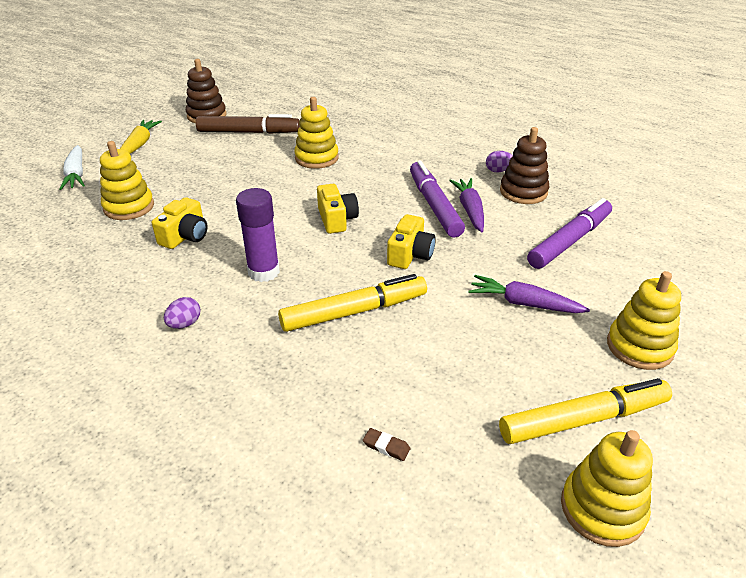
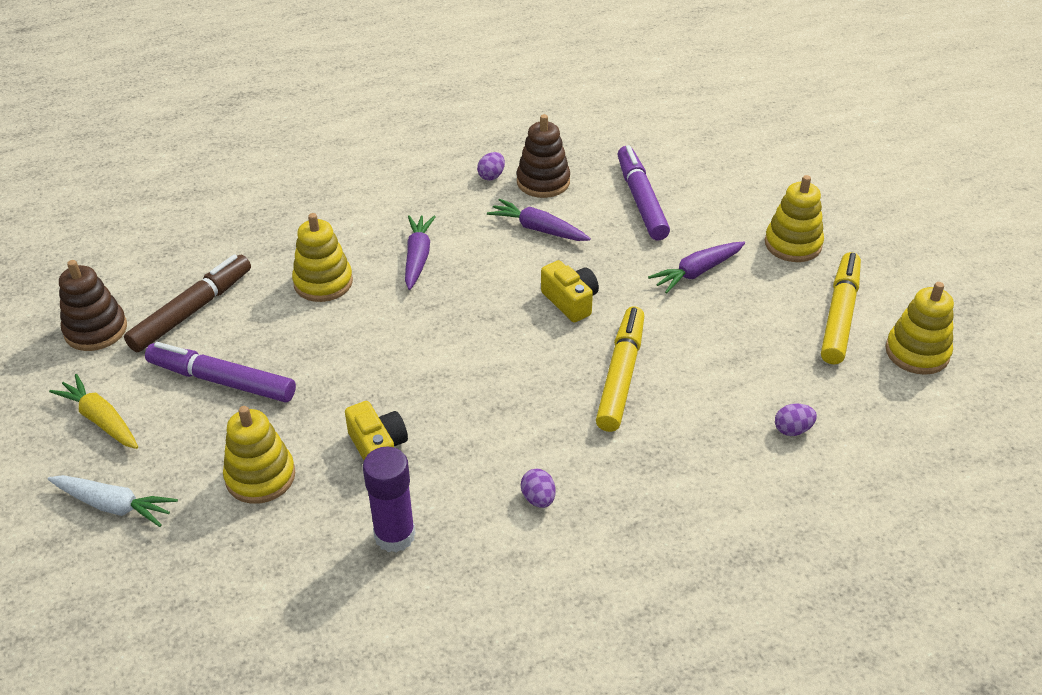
camera: 55 degrees left, 5 degrees up
(264, 272) = (504, 411): purple glue stick -> purple glue stick (394, 535)
(337, 219) = (463, 322): yellow camera -> none
(379, 178) = (417, 257): none -> purple carrot
(386, 446) = (792, 430): brown eraser -> purple egg
(434, 205) = (507, 246): purple marker -> purple marker (222, 381)

